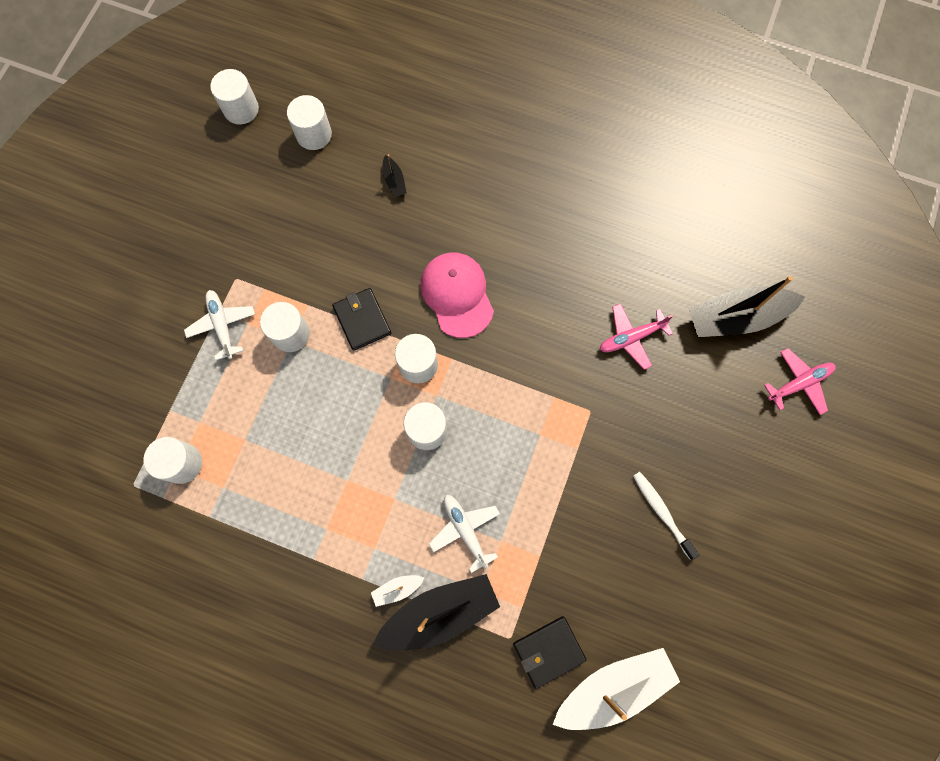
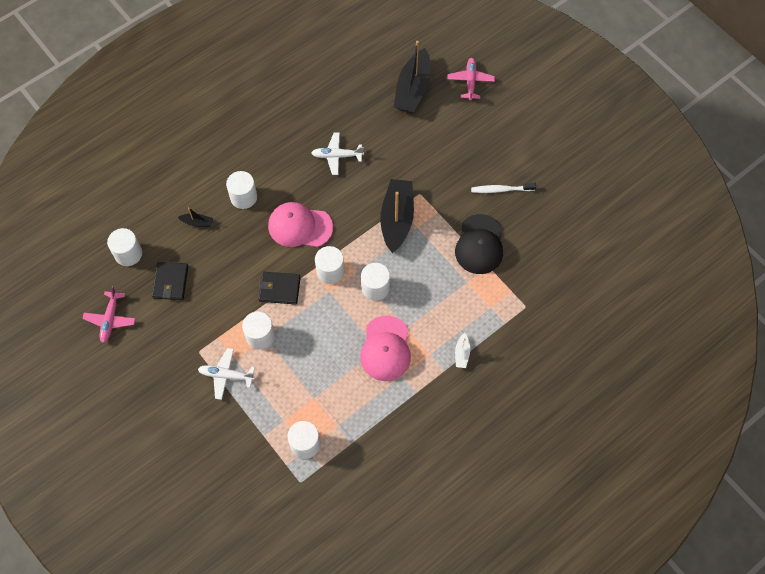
camera: 60 degrees left, 10 degrees down
(241, 109) = (75, 289): white cylinder -> white cylinder (243, 197)
(353, 489) = (386, 348): none -> pink cap
(440, 613) = (489, 337): black boat -> black boat (397, 219)
(465, 530) = (449, 298): white plane -> white plane (337, 156)
(548, 651) = (544, 290): black wallet -> black wallet (170, 282)
(564, 528) = (479, 244): none -> black cap
(613, 687) = (582, 267): white boat -> none
(631, 338) = (389, 148): pink plane -> pink plane (110, 319)

